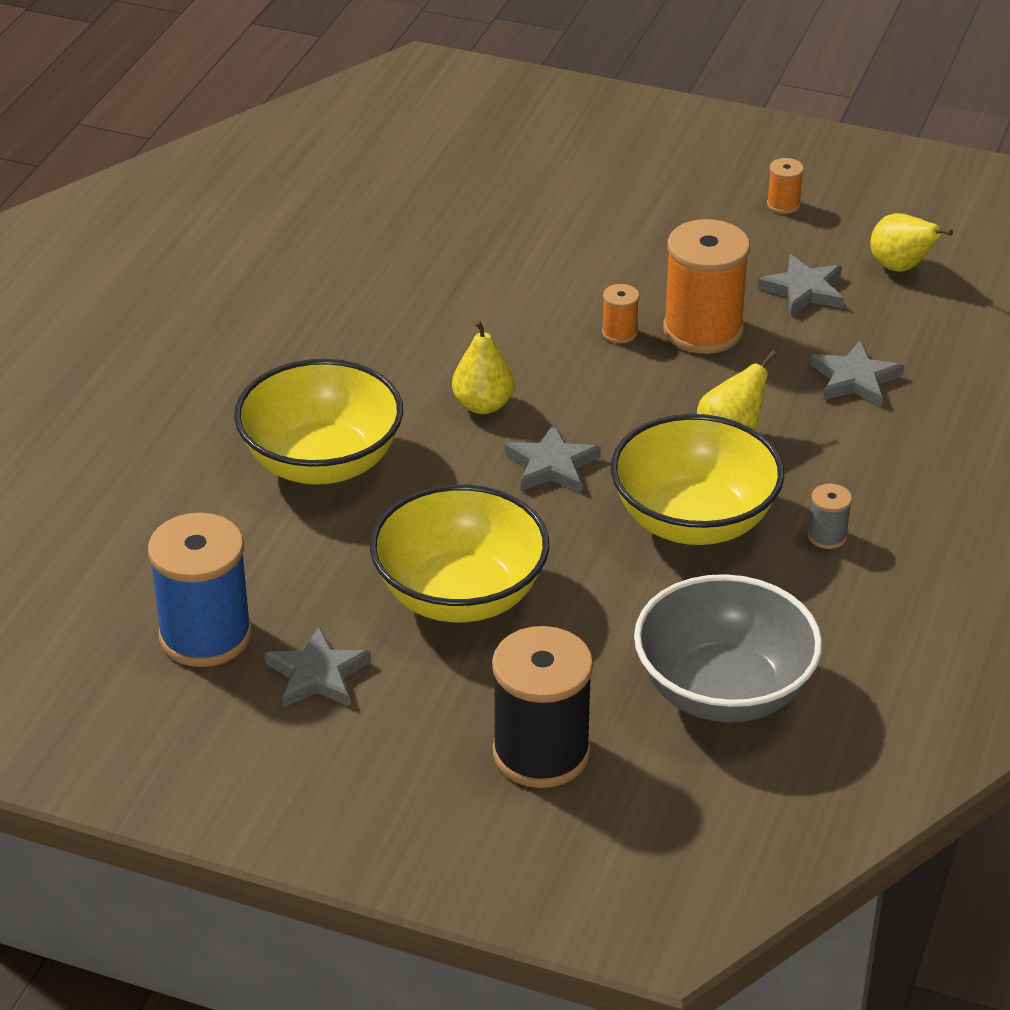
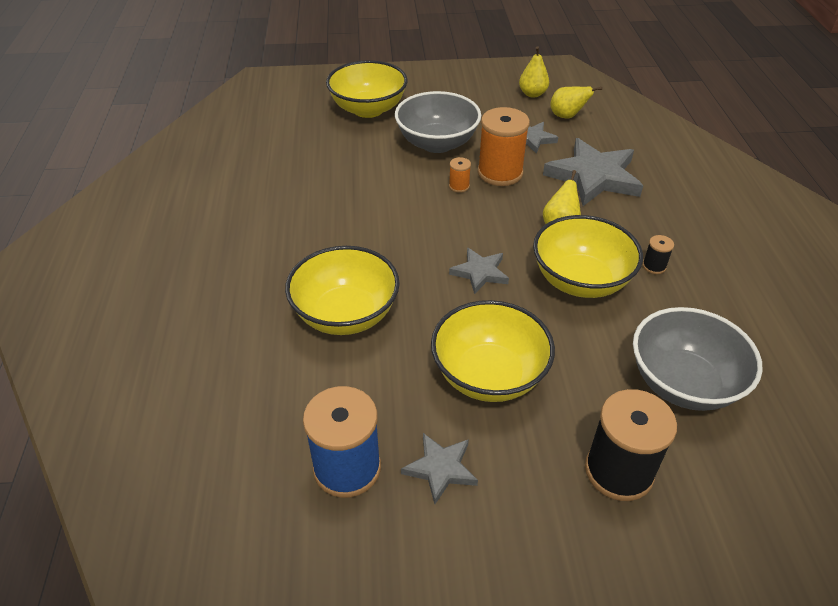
camera: 25 degrees left, 5 degrees up
(483, 405) = (416, 248): yellow pear -> yellow pear (532, 94)
(567, 167) = (368, 109): none -> yellow bowl
(638, 255) = (437, 143): none -> grey bowl
(783, 204) = (488, 101): orange spool -> none
(827, 536) = (654, 266): grey spool -> black spool
(855, 379) = (594, 177): grey star -> grey star, size x1.88

